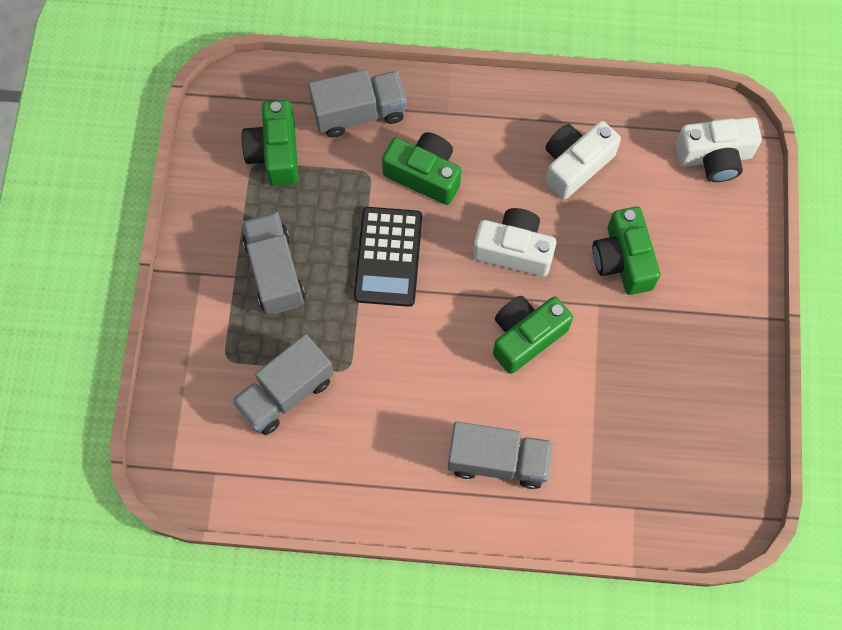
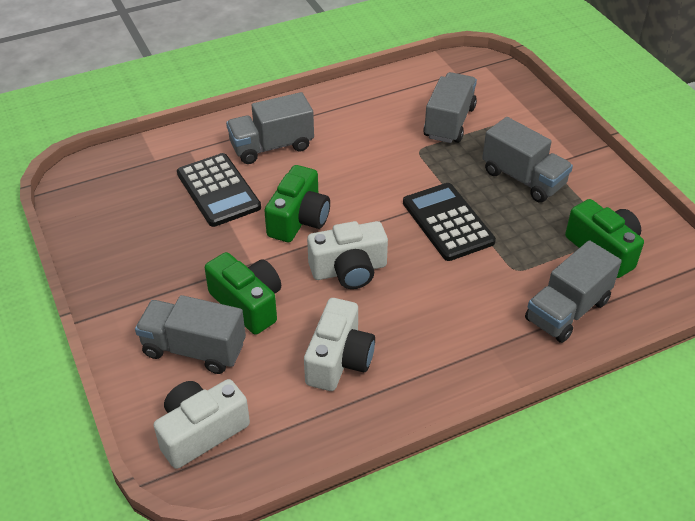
camera: 150 degrees right, 25 degrees down
(424, 174) = (468, 290): green camera -> none
(586, 421) = (218, 190): none -> black calculator
(690, 236) = (194, 349): none -> grey truck

